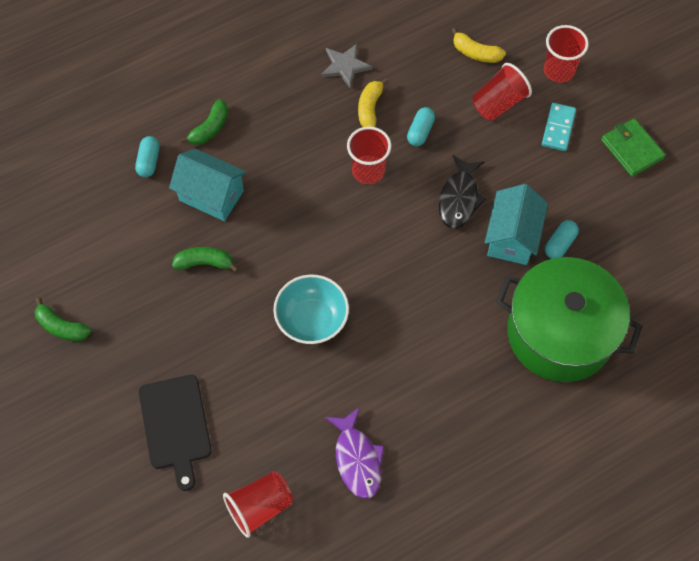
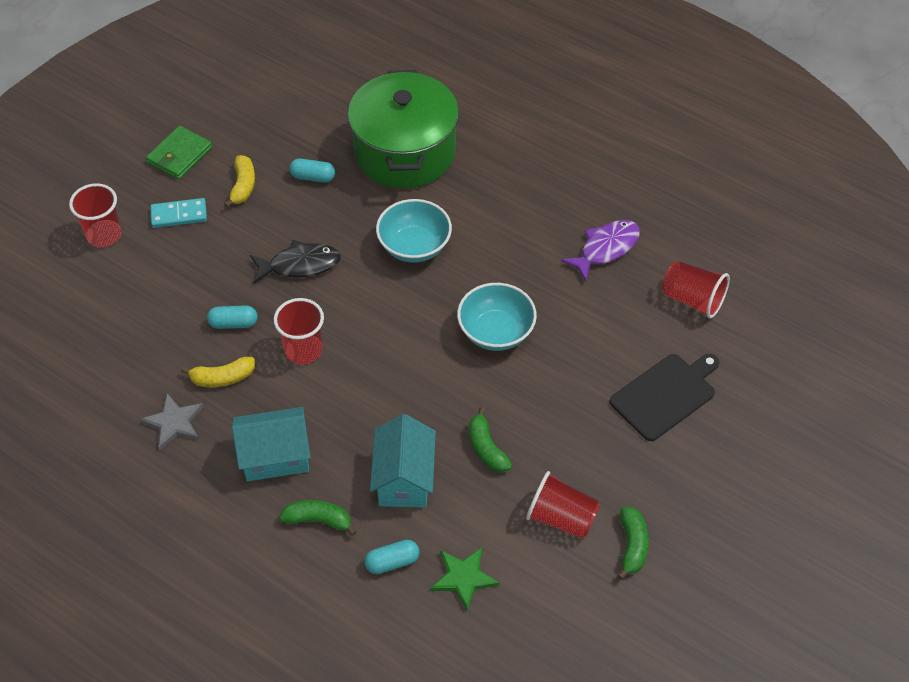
camera: 115 degrees left, 10 degrees down
(108, 201) = (463, 578): none -> green star
(438, 295) = (414, 246): none -> turquoise bowl
(476, 53) = (107, 310): yellow banana -> yellow banana (243, 186)
(498, 103) = (168, 270): red cup -> red cup (561, 518)
(512, 237) = (323, 212): turquoise house -> turquoise house (275, 456)

